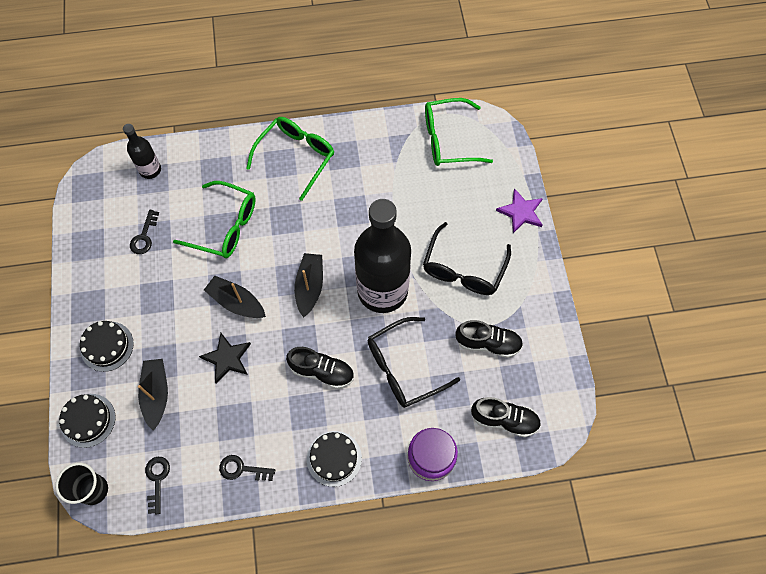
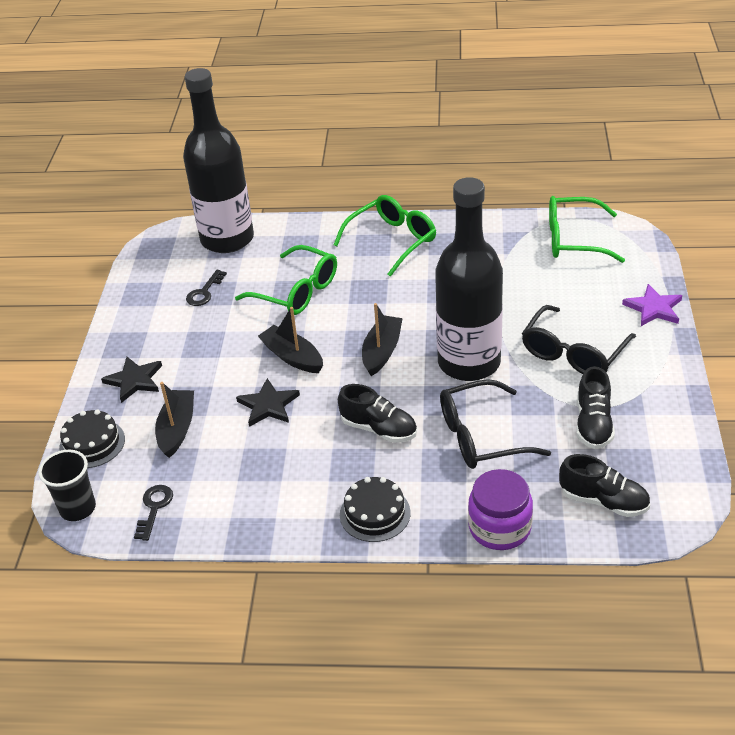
camera: 15 degrees right, 25 degrees down
(107, 346) = (134, 380): black cake -> black star
(150, 170) = (227, 239): black bottle -> black bottle, size x2.15
(242, 469) = (258, 510): black key -> none
(488, 343) = (593, 424): black shoe -> black shoe turned 75 degrees clockwise

